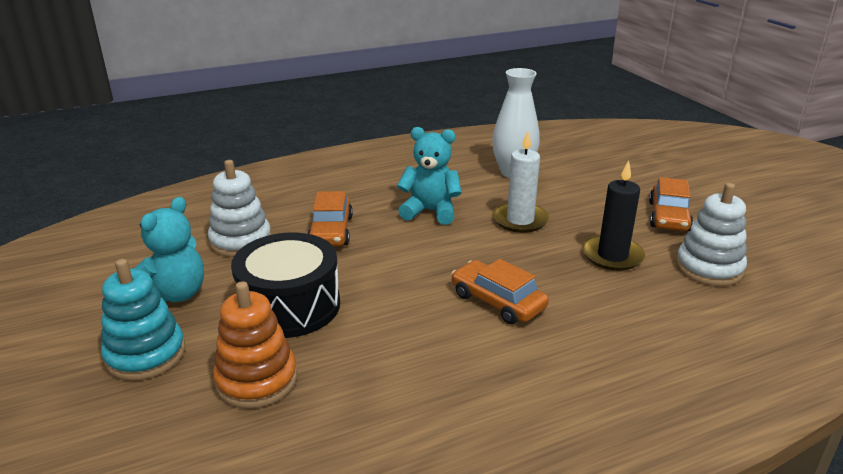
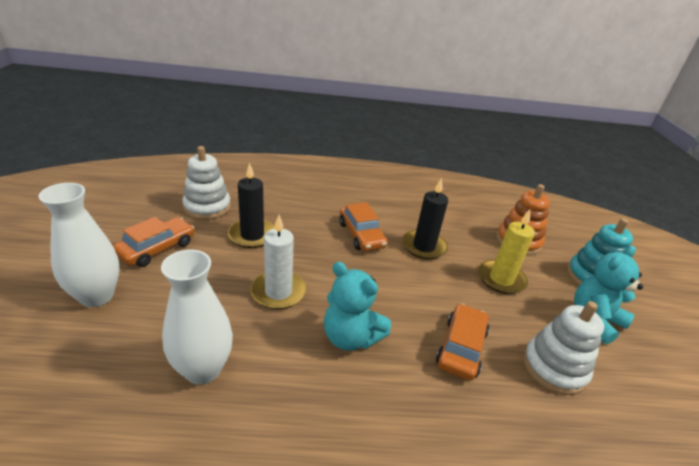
camera: 160 degrees left, 5 degrees up
(290, 306) = (501, 279): black drum -> yellow candle
(406, 314) = (424, 247): none -> black candle
(641, 180) = (97, 296): none -> white vase

